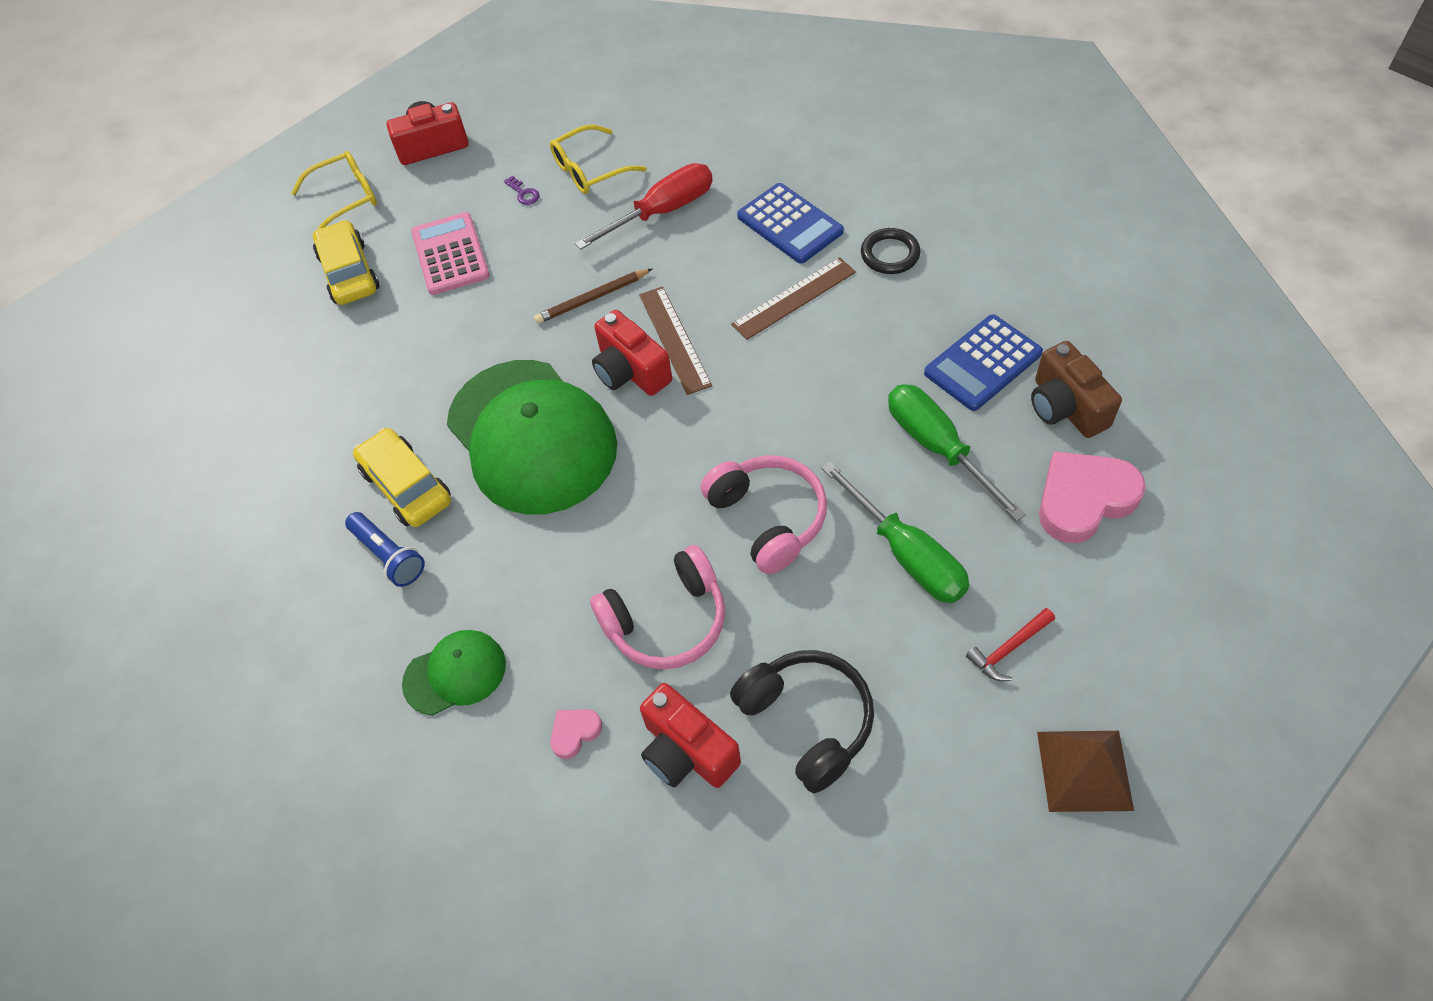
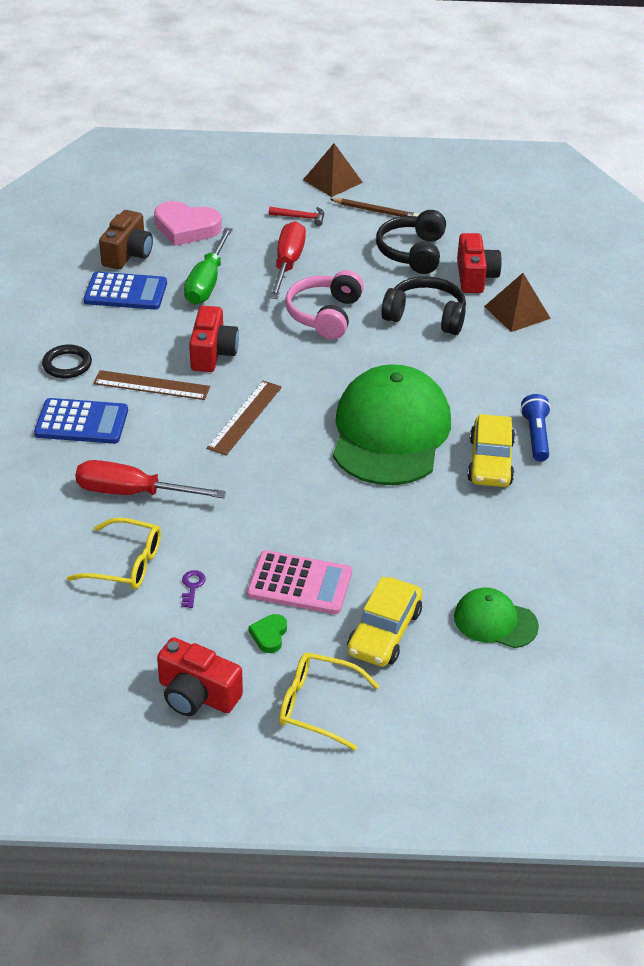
camera: 140 degrees left, 15 degrees down
(429, 208) = (269, 635): none -> green heart
(450, 254) = (300, 583): pink calculator -> pink calculator turned 105 degrees counterclockwise
(455, 673) = (551, 366): green cap -> green cap (495, 621)
(575, 732) = (517, 312): pink heart -> brown pyramid
(592, 298) = (254, 476): brown pencil -> brown pencil (375, 211)
(631, 371) = (292, 421): red camera -> red camera (212, 353)
(667, 621) = (426, 316): pink headphones -> black headphones
(790, 224) = (82, 422): blue calculator -> blue calculator turned 90 degrees clockwise
(907, 554) = (287, 264): green screwdriver -> red screwdriver

